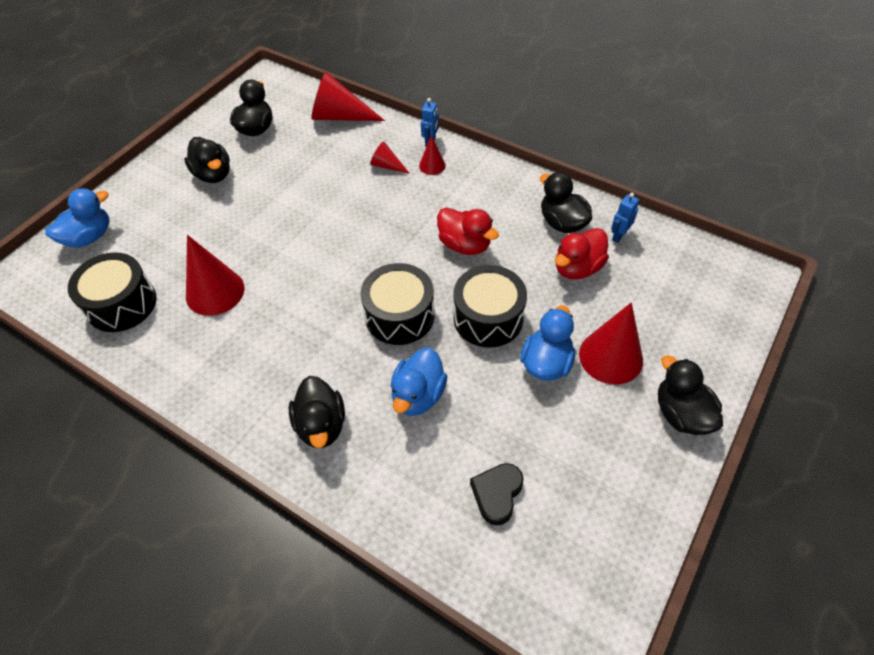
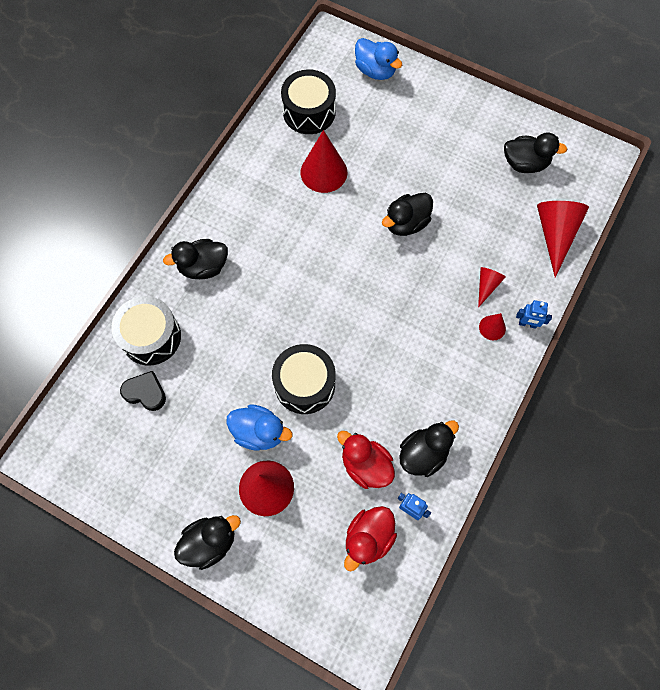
camera: 85 degrees right, 15 degrees up
(213, 174) = (457, 142): black duck -> black duck (406, 223)
(399, 315) = (304, 312): black drum -> black drum (151, 337)
(418, 395) = (228, 332): blue duck -> none
(465, 245) = (387, 362): red duck -> red duck (368, 538)

